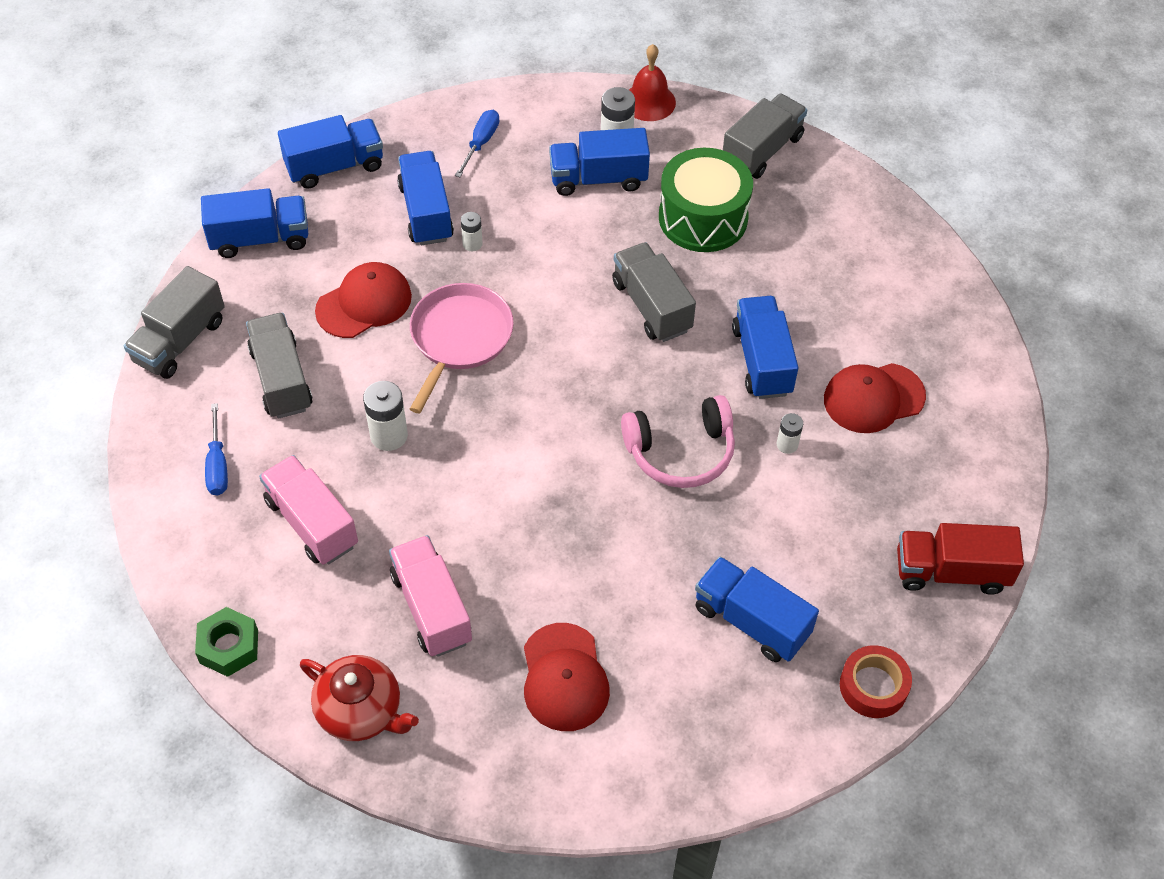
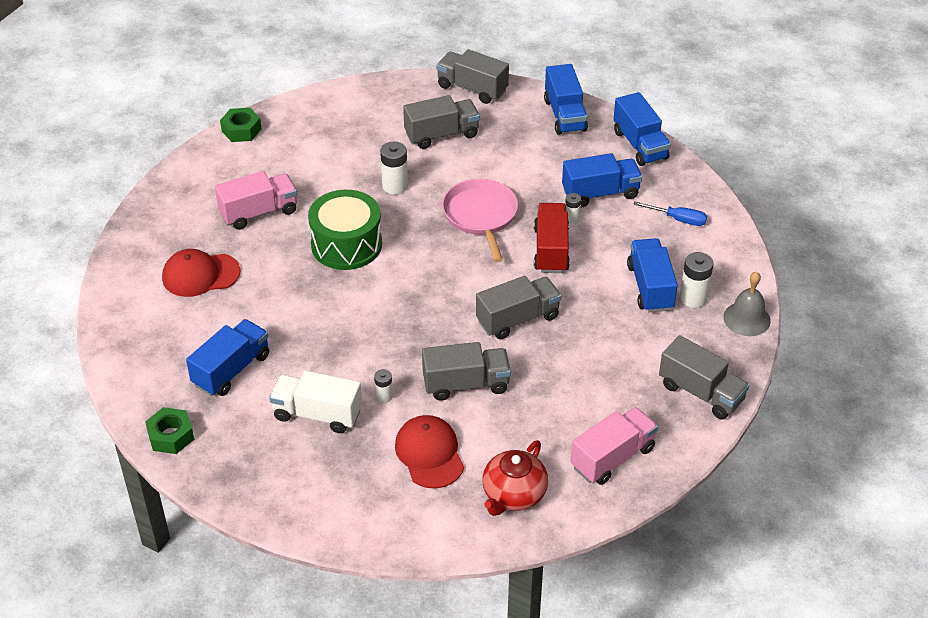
camera: 90 degrees right, 10 degrees down
(218, 465) = (373, 114): blue screwdriver -> none
(312, 523) = (327, 156): pink truck -> pink truck (612, 457)
(361, 711) = (190, 186): red teapot -> red teapot (513, 494)
(364, 303) = (510, 168): red cap -> none
(459, 338) = (481, 216): pink pan -> pink pan turned 120 degrees counterclockwise
(649, 102) = (746, 318): red bell -> grey bell
(680, 452) = (378, 334): pink headphones -> none
(703, 218) = (615, 351): green drum -> green drum (346, 244)
(762, 361) = (466, 384): blue truck -> grey truck
(821, 516) = (317, 414): none -> white truck
(873, 686) = (171, 436): red tape -> green nut
(951, 571) = (261, 491): red truck -> red truck (551, 250)

